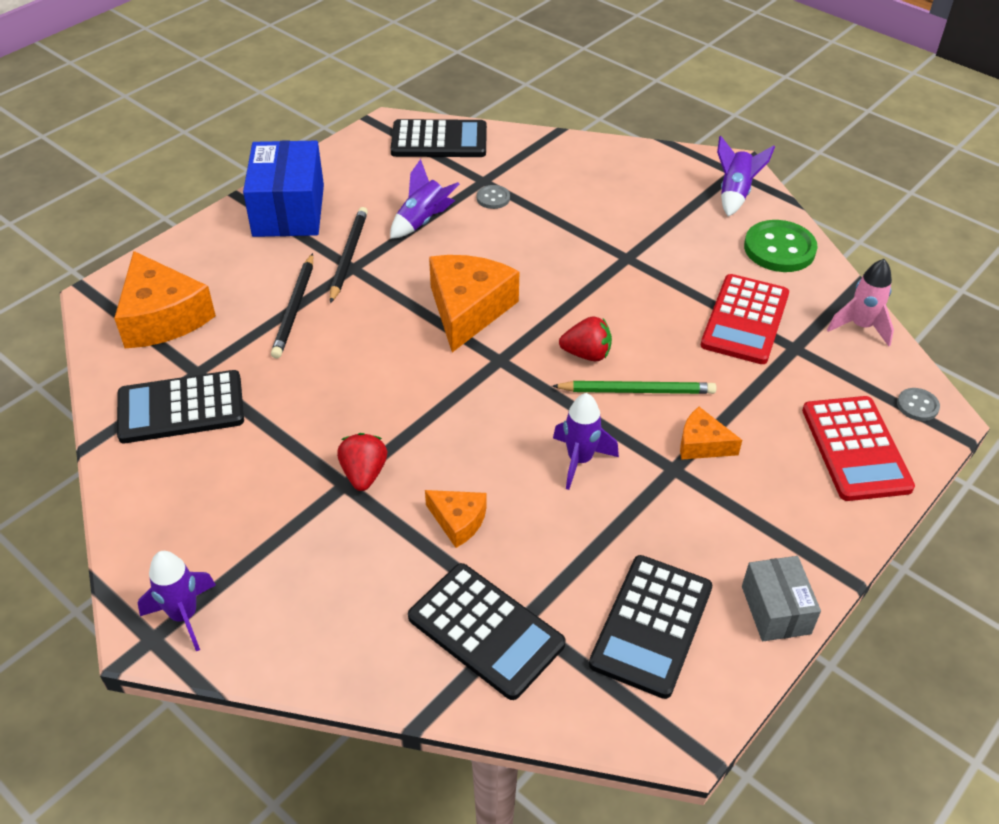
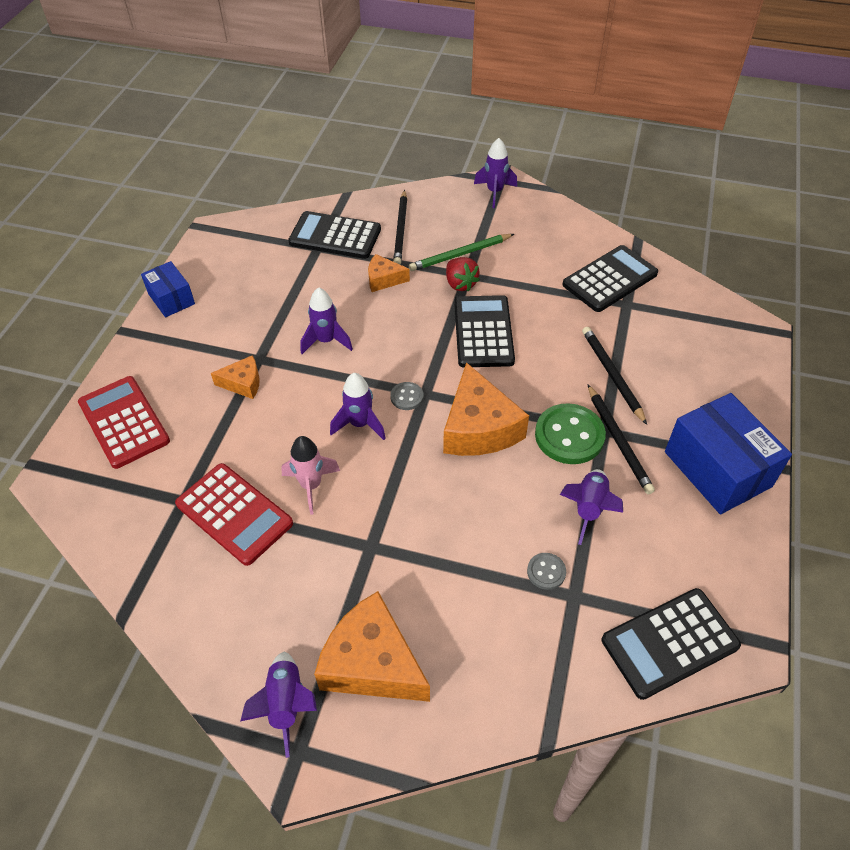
camera: 155 degrees right, 5 degrees up
(162, 317) = (696, 331): orange cheese -> orange cheese (372, 663)
(380, 599) = (401, 230): none -> black pencil
(586, 354) = (360, 424): red strawberry -> purple rocket
(637, 390) = (306, 407): green pencil -> green pencil (460, 254)
(651, 626) = (243, 267): black calculator -> black calculator (483, 332)
(745, 320) = (234, 514): red calculator -> red calculator turned 135 degrees clockwise
(775, 610) = (171, 299): grey box -> blue box
(779, 249) = (216, 627): green button -> green button (569, 435)
(860, 326) = (122, 550): pink rocket -> pink rocket (311, 486)
(917, 406) = (71, 480): grey button -> grey button (407, 397)

